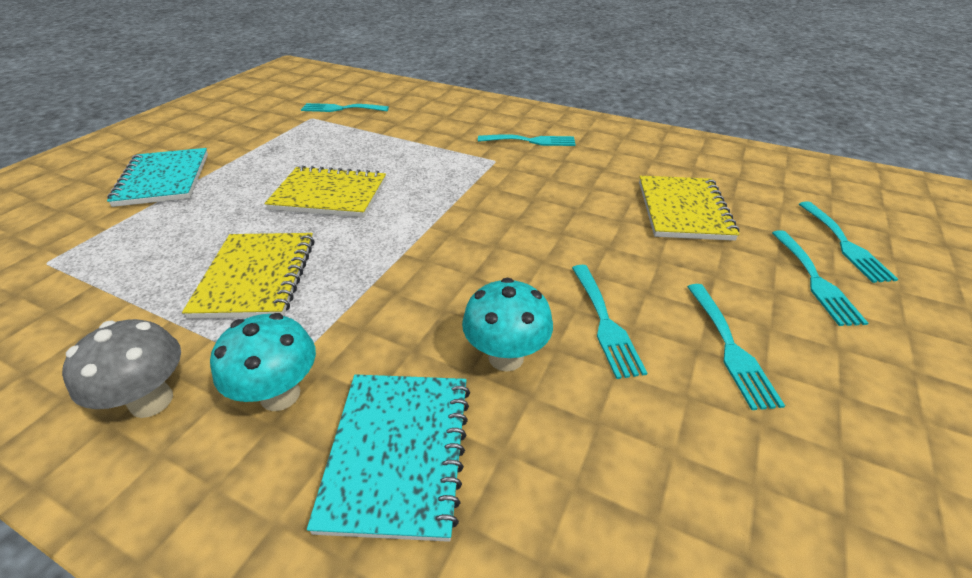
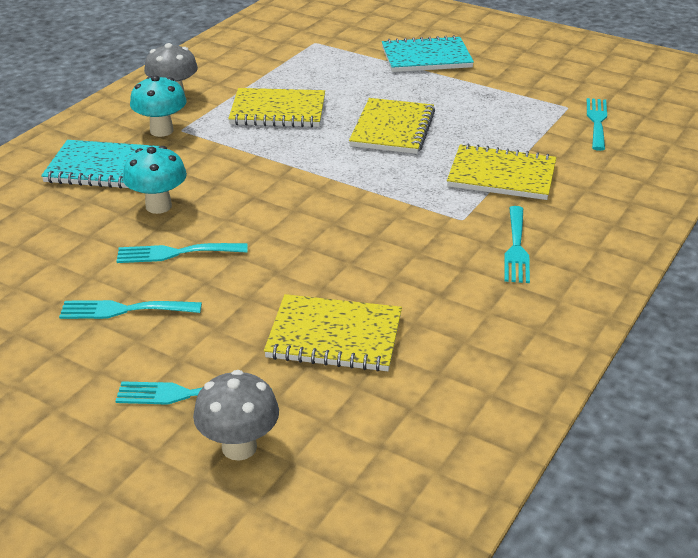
camera: 95 degrees right, 5 degrees down
(425, 144) = (501, 175): none -> yellow notebook
(845, 244) = (239, 447): turquoise fork -> grey mushroom

